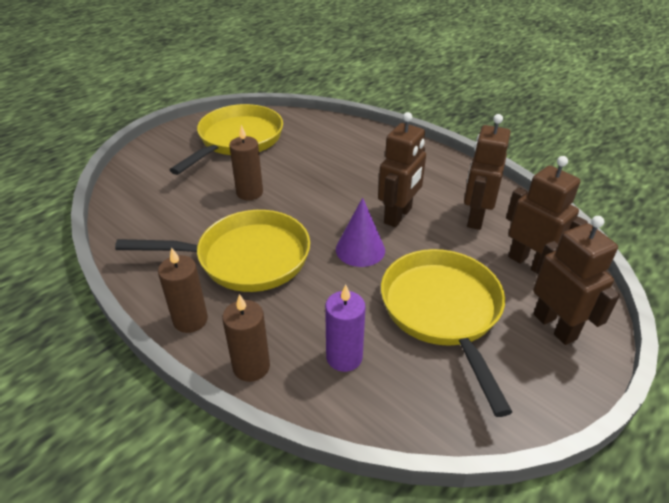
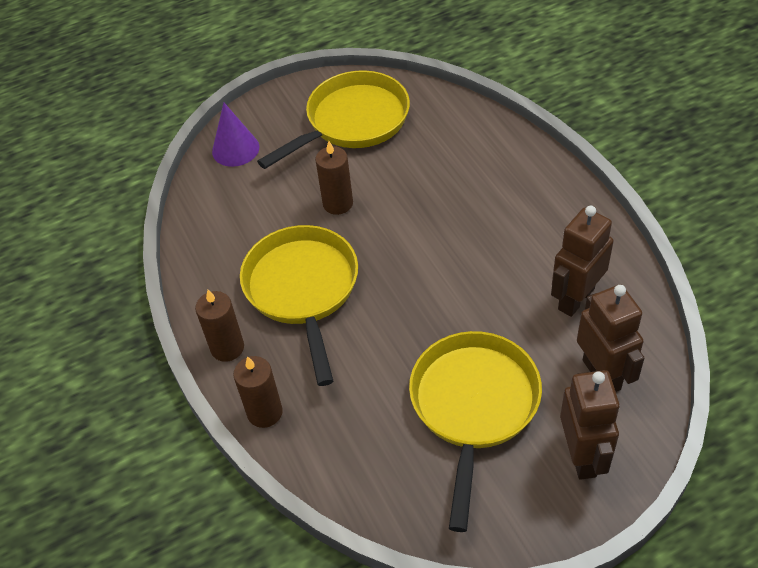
camera: 25 degrees right, 10 degrees up
(246, 258) = (303, 290): yellow pan -> yellow pan turned 120 degrees counterclockwise
(344, 357) = (352, 427): purple candle -> none
(360, 249) = (424, 309): purple cone -> purple cone (235, 149)
(398, 216) = (487, 274): brown robot -> none

